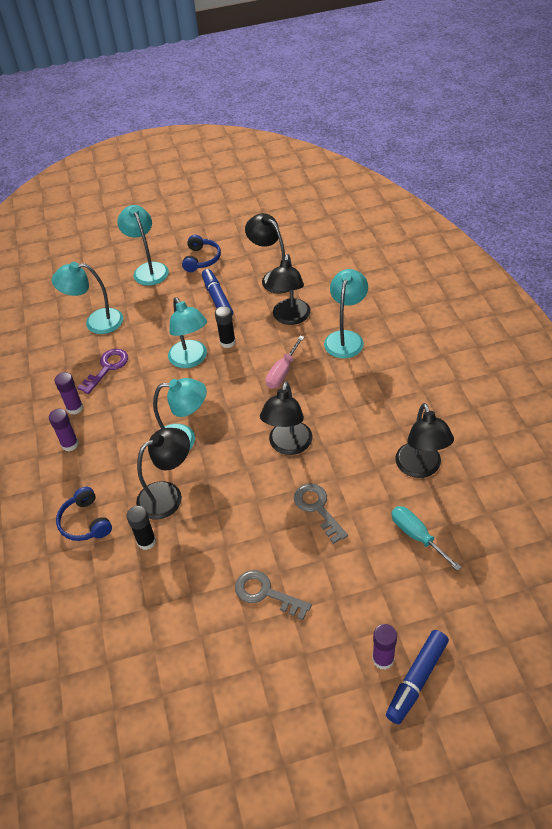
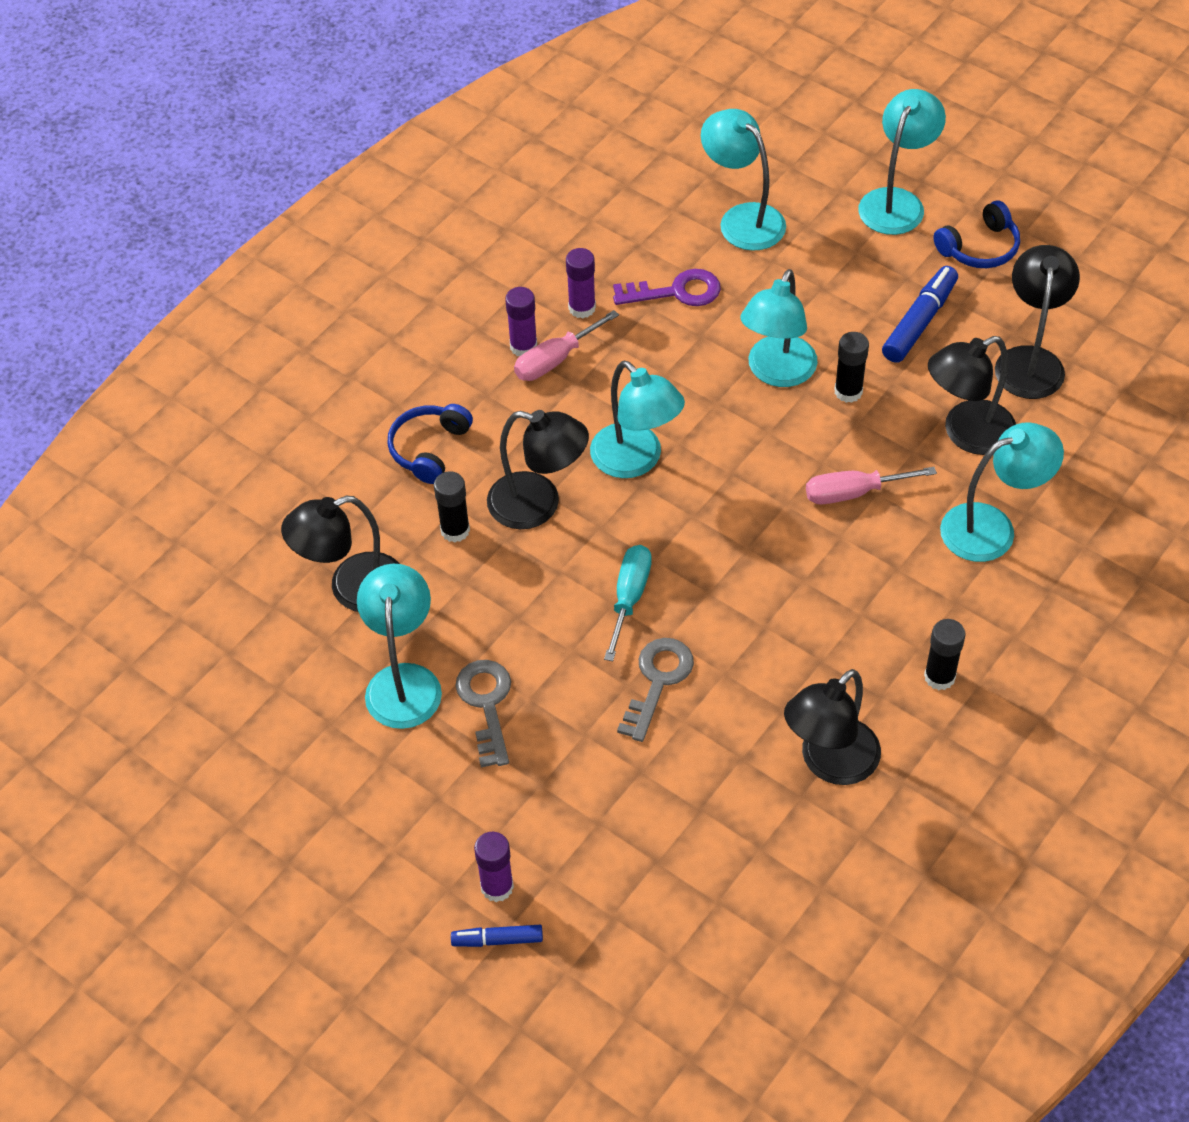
camera: 50 degrees right, 5 degrees up
(92, 436) = (555, 360): none -> pink screwdriver
(216, 625) = (404, 681): none -> turquoise lamp
(288, 446) = (730, 583): black lamp -> black lamp (352, 589)
(407, 401) = (939, 677): none -> black glue stick
(416, 680) = (497, 940): blue marker -> blue marker, size x0.59
(417, 536) = (710, 822): turquoise screwdriver -> turquoise screwdriver (629, 598)

